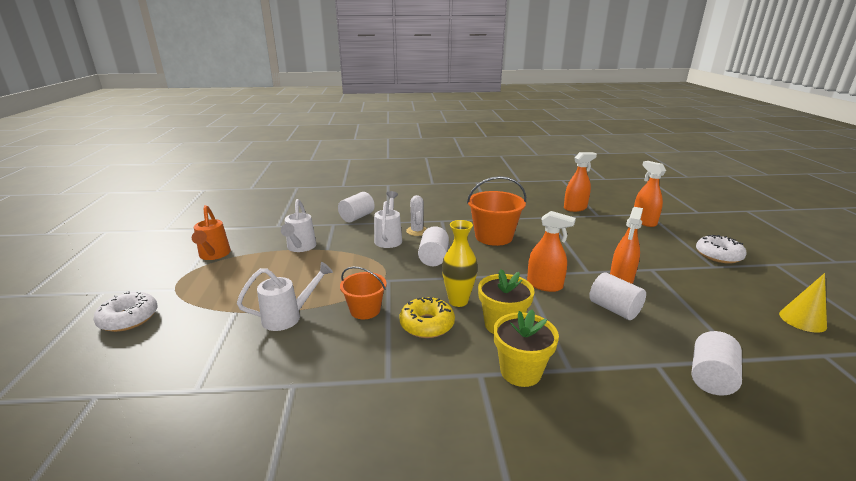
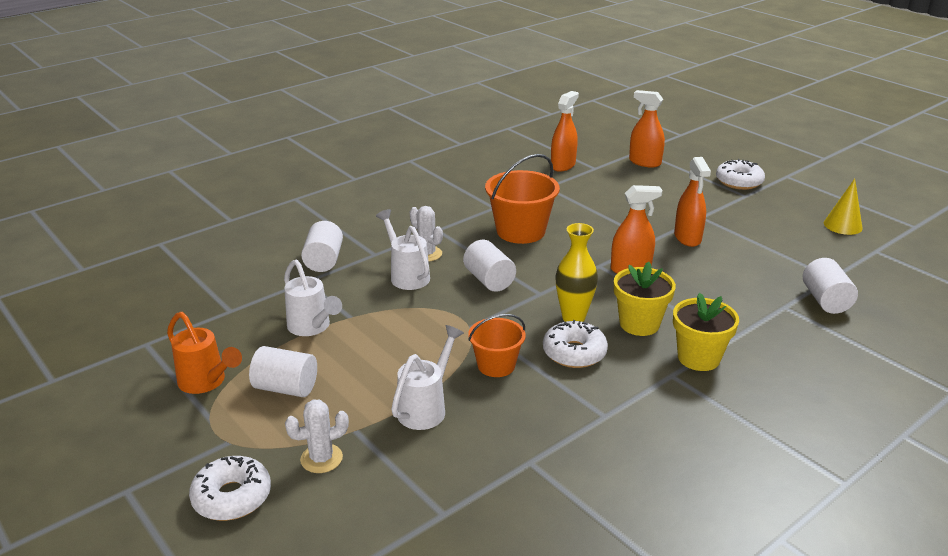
camera: 35 degrees left, 5 degrees up
(195, 319) = (321, 458): none -> white cactus
(427, 324) = (574, 353): yellow donut -> white donut
(614, 309) = (710, 270): white cylinder -> white cylinder (286, 388)

